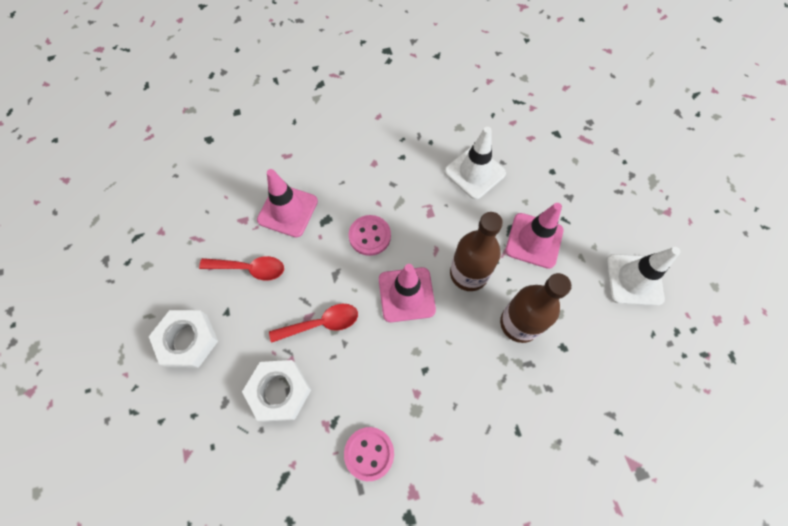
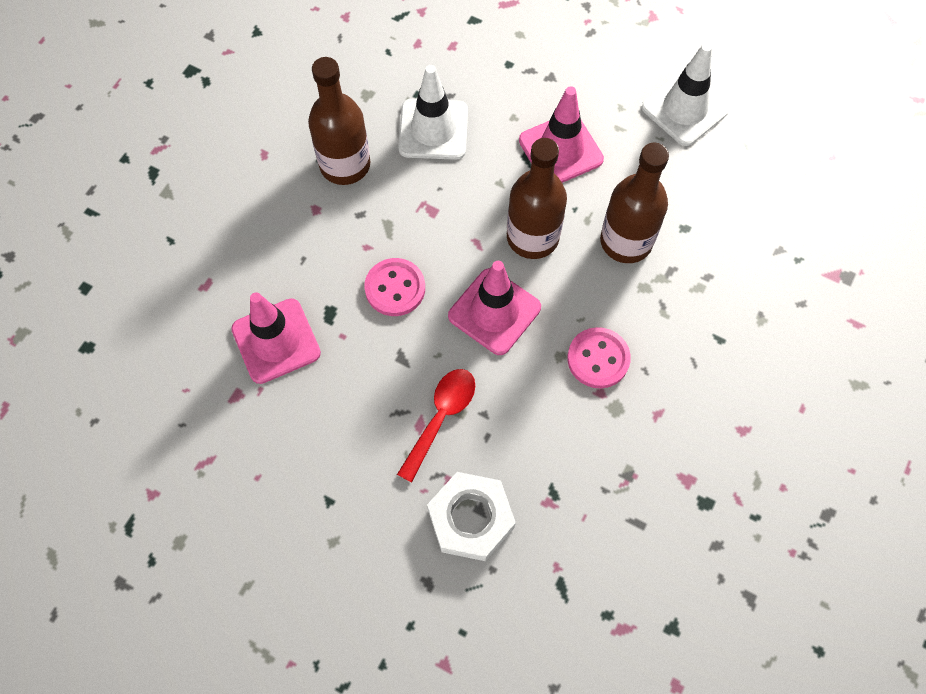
camera: 45 degrees left, 0 degrees up
(187, 340) = (319, 567): white nut -> none
(249, 269) = (303, 436): red spoon -> none
(369, 453) = (614, 486): pink button -> pink button (598, 359)
(411, 153) = (345, 165): none -> brown bottle

